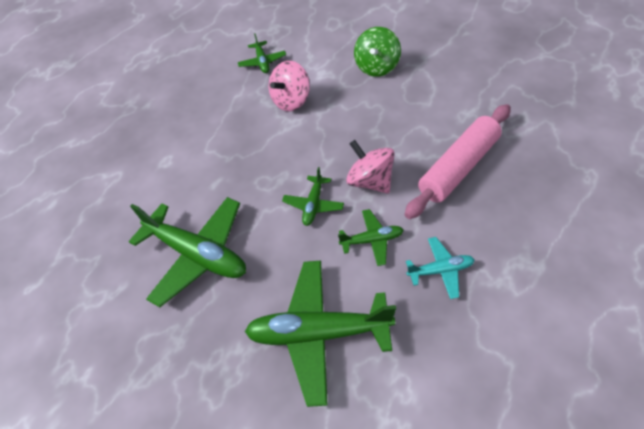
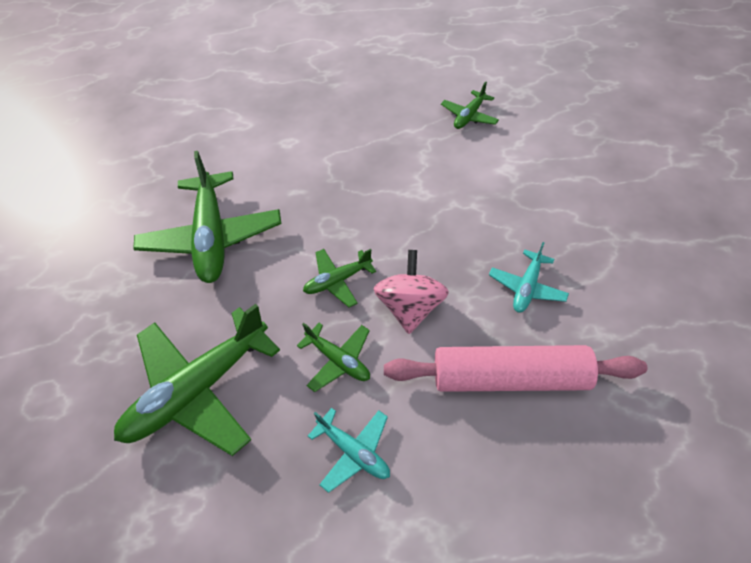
camera: 45 degrees right, 0 degrees up
(291, 101) = (445, 172): pink spinning top -> none
(319, 333) = (199, 389): green plane -> green plane turned 90 degrees counterclockwise
(377, 67) = (569, 205): green spinning top -> none
(410, 121) = (526, 287): none -> turquoise plane

